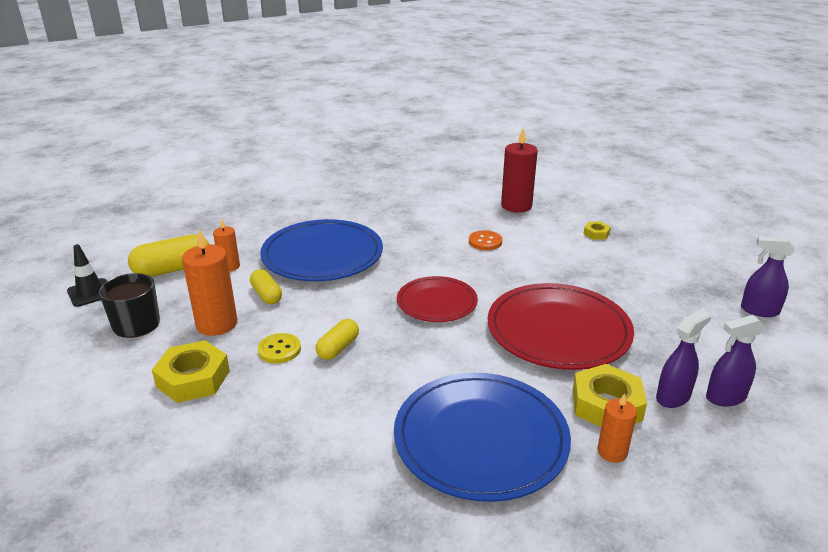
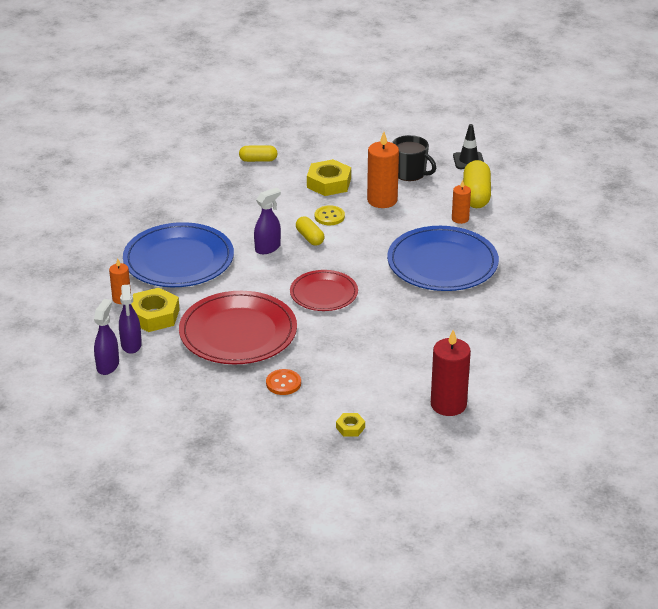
camera: 120 degrees right, 5 degrees up
(266, 295) = (402, 226): yellow capsule -> yellow capsule (258, 160)
(485, 242) = (393, 354): orange button -> orange button (283, 383)
(759, 310) = (159, 446): purple spray bottle -> purple spray bottle (268, 248)

